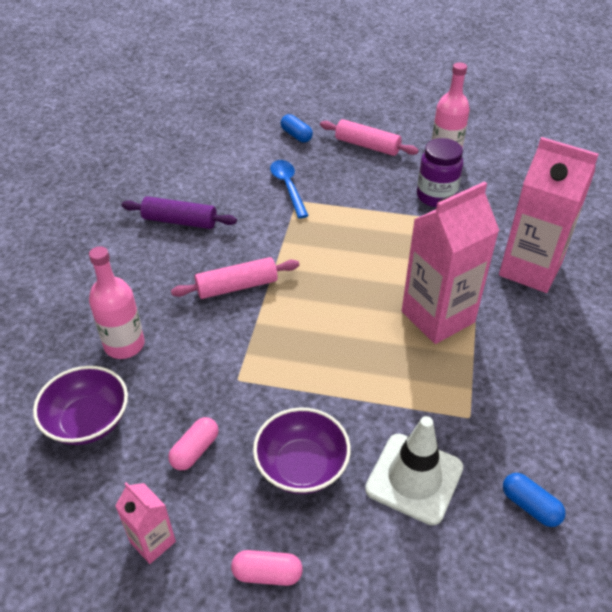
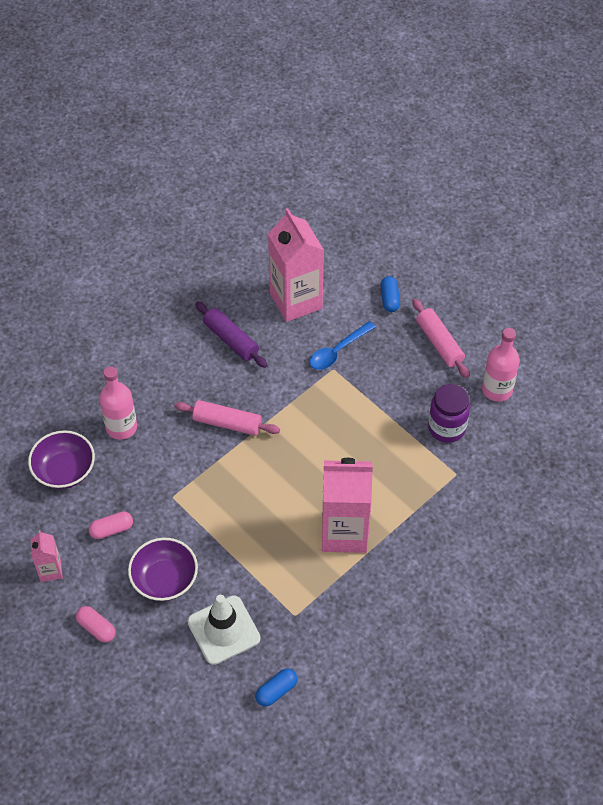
camera: 35 degrees right, 10 degrees up
(288, 187) = (337, 351): blue spoon -> blue spoon turned 150 degrees counterclockwise
(530, 269) = (452, 536): pink carton -> pink carton (296, 301)
(530, 506) = (276, 691): blue capsule -> blue capsule turned 60 degrees clockwise

